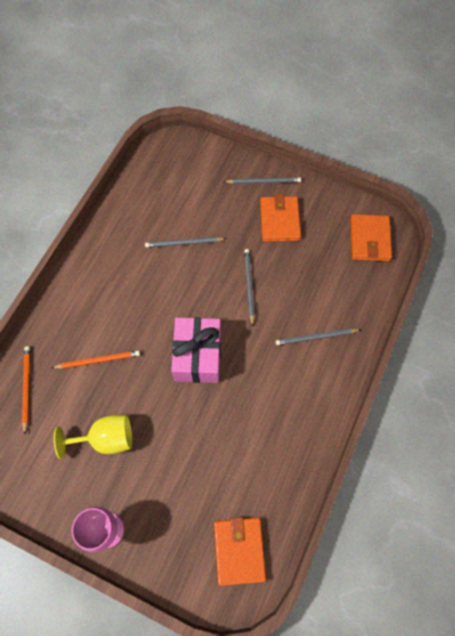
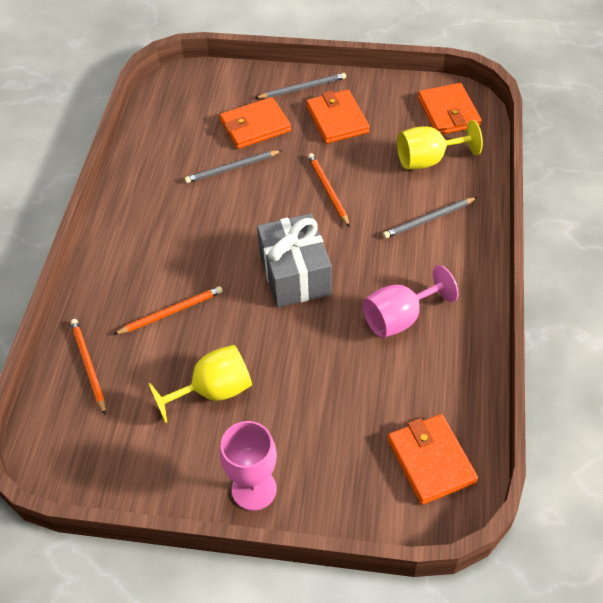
camera: 15 degrees left, 15 degrees down
(198, 356) = (295, 274): pink gift -> grey gift
(214, 208) = (255, 126): none -> orange wallet
(249, 286) = (328, 190): grey pencil -> orange pencil
(261, 420) = (400, 318): none -> pink goblet
(336, 281) = (428, 160): none -> yellow goblet

